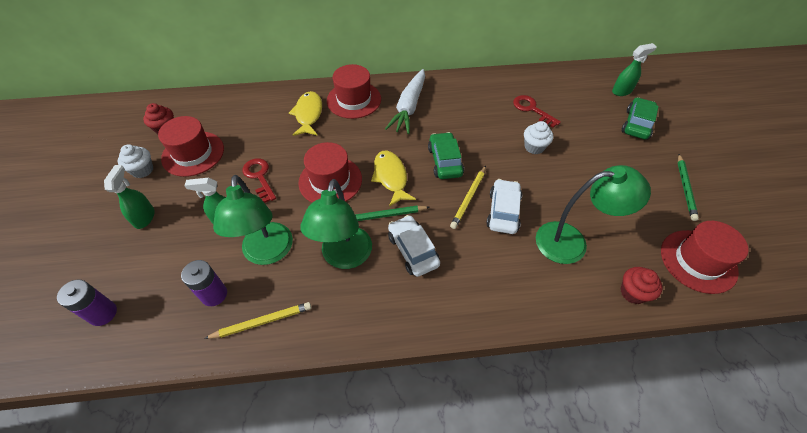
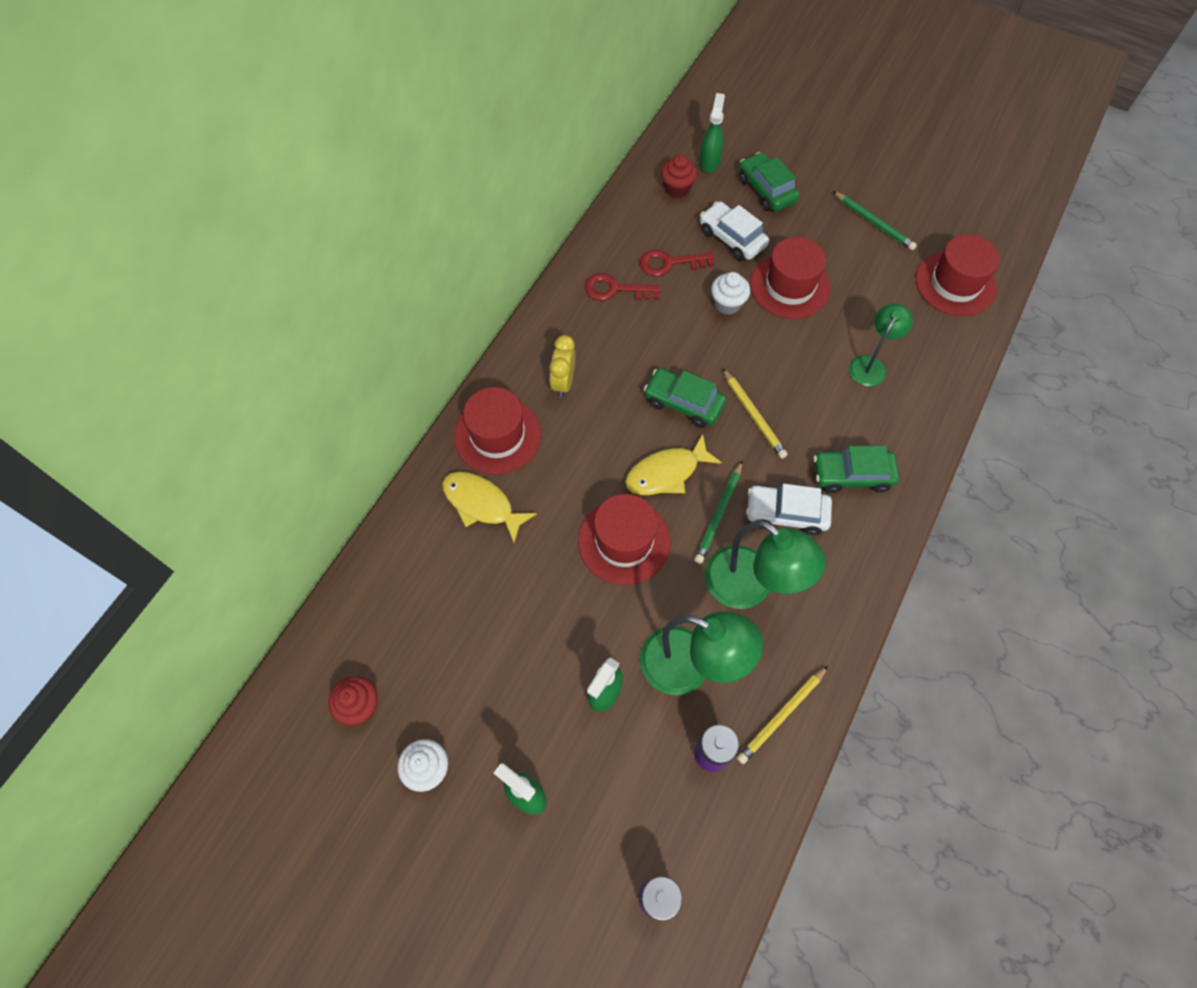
camera: 55 degrees left, 10 degrees up
(193, 153) = (445, 687): red hat -> red hat (790, 286)
(259, 177) = (556, 620): red key -> red key (615, 289)
(262, 322) = (781, 716): yellow pencil -> yellow pencil turned 150 degrees counterclockwise
(391, 177) = (666, 473): yellow fish -> yellow fish turned 45 degrees counterclockwise
(409, 107) = (563, 383): white carrot -> yellow clock
(474, 274) = (852, 475): none -> green car
(503, 212) = (794, 396): white car -> white car (732, 238)
(571, 242) = (870, 364): green lamp -> green lamp, size x0.62
(633, 292) = (954, 360): red cupcake -> red cupcake (677, 188)

